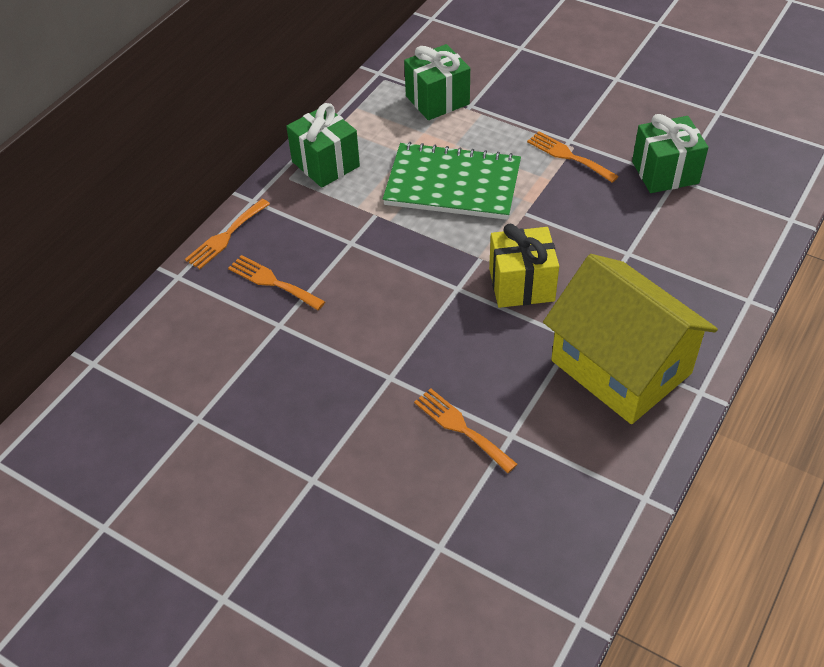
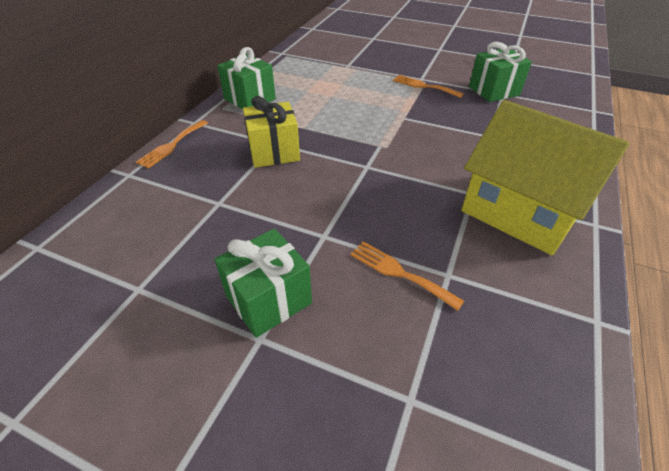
camera: 10 degrees left, 5 degrees down
(272, 282) = (211, 173): orange fork -> none
(437, 100) = (324, 63): green gift -> green gift (269, 299)
(452, 184) = (346, 105): green notebook -> none
(521, 285) = (417, 160): yellow gift -> yellow gift (274, 152)

